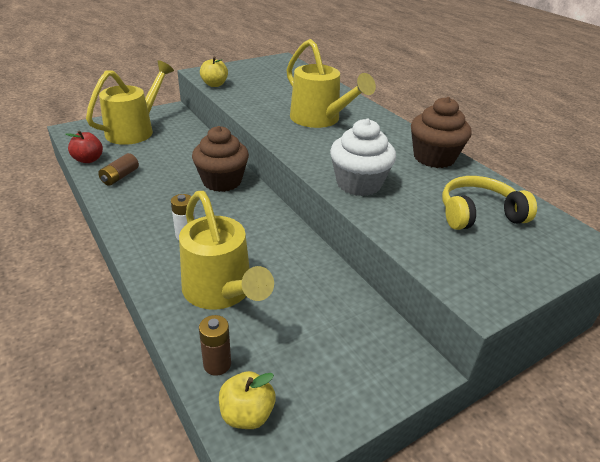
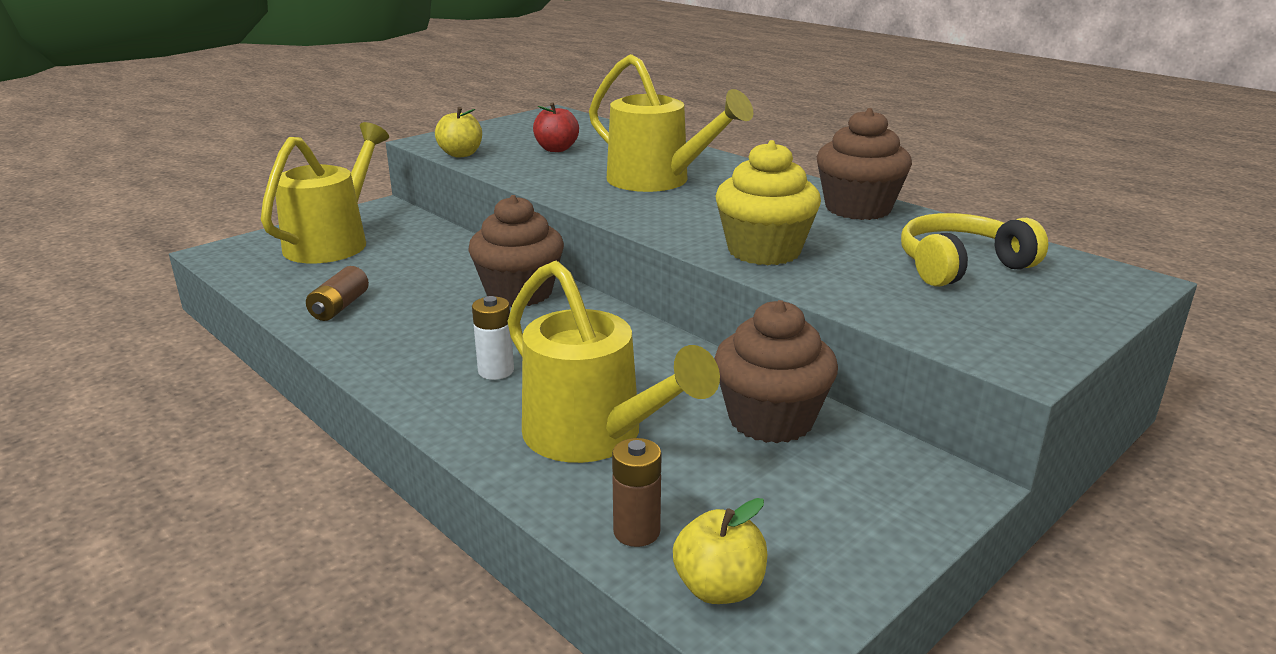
camera: 10 degrees left, 10 degrees down
(88, 159) = (270, 290): red apple -> red apple (556, 149)
(329, 297) = (771, 419): none -> brown cupcake
(359, 184) = (764, 251): white cupcake -> yellow cupcake

